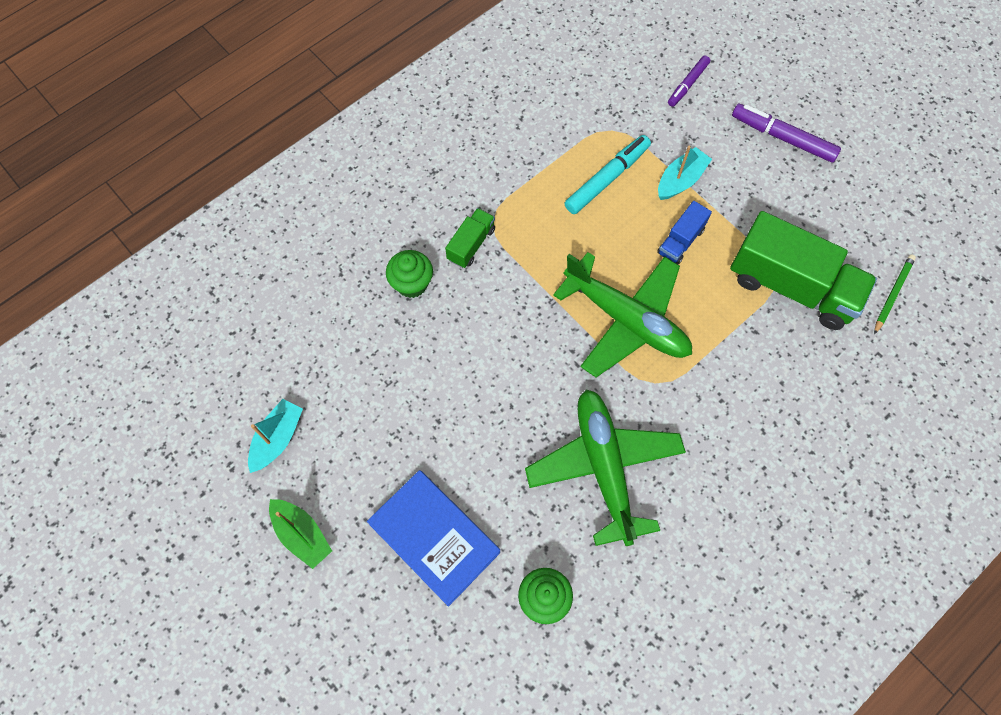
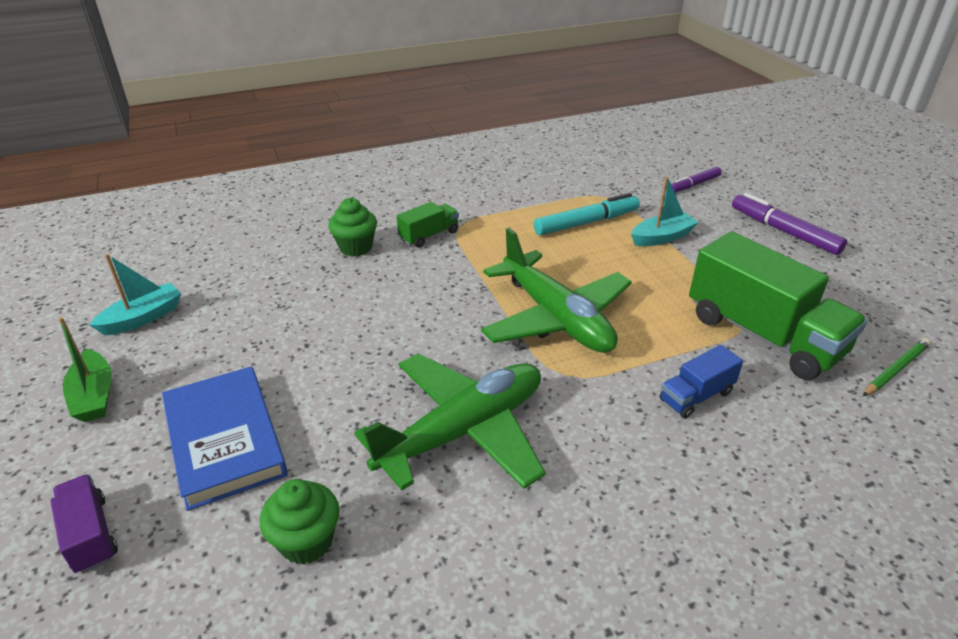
camera: 20 degrees right, 30 degrees down
(395, 649) = (90, 535): none -> purple truck
(604, 467) = (463, 431): green plane -> green plane turned 45 degrees clockwise
(680, 241) = (644, 276): blue truck -> blue truck (696, 396)

